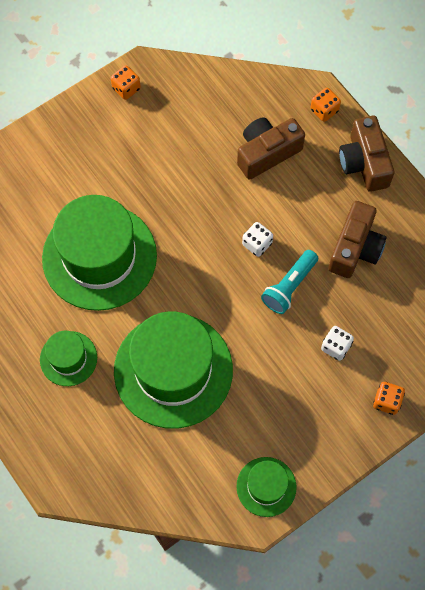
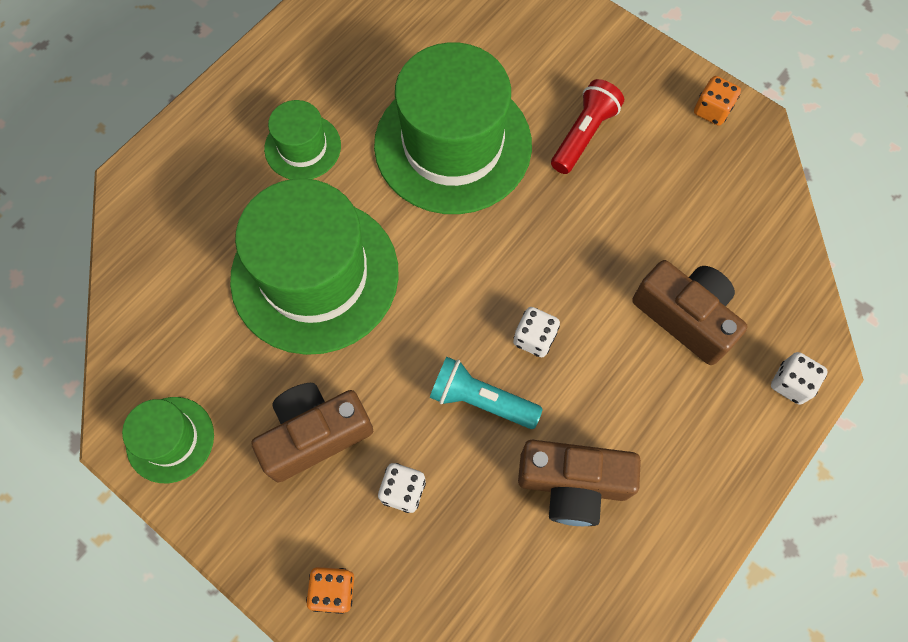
camera: 75 degrees right, 0 degrees up
(119, 172) = (583, 135): none -> red flashlight
(324, 110) = (791, 383): orange dice -> white dice
(364, 163) = (724, 466): brown camera -> brown camera (315, 435)

